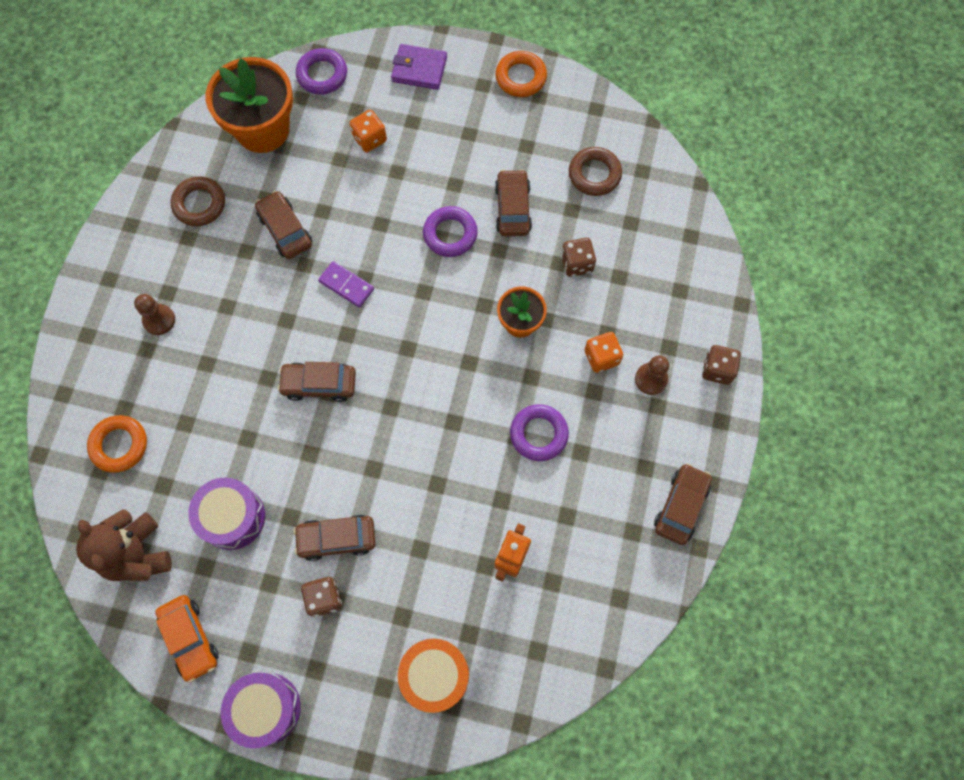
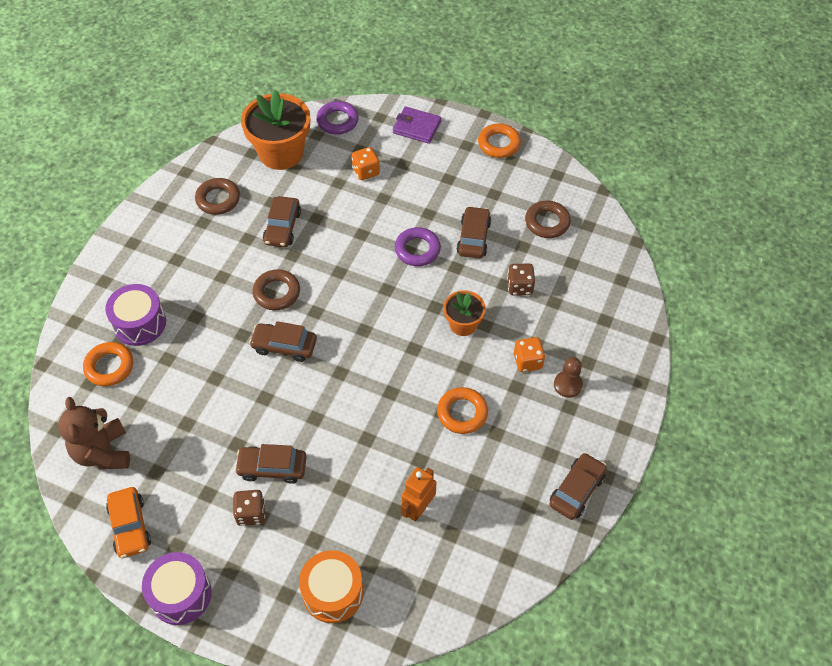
camera: 10 degrees right, 15 degrees down
(159, 320) = (165, 278): brown pawn -> none
(232, 517) = (188, 437): purple drum -> purple drum (140, 323)
(285, 230) = (282, 227): brown car -> brown car turned 150 degrees counterclockwise
(296, 317) = (277, 292): none -> brown ring
(346, 285) = (323, 275): purple domino -> none
(538, 434) = (462, 413): purple ring -> orange ring
(717, 370) = (627, 386): brown dice -> none

